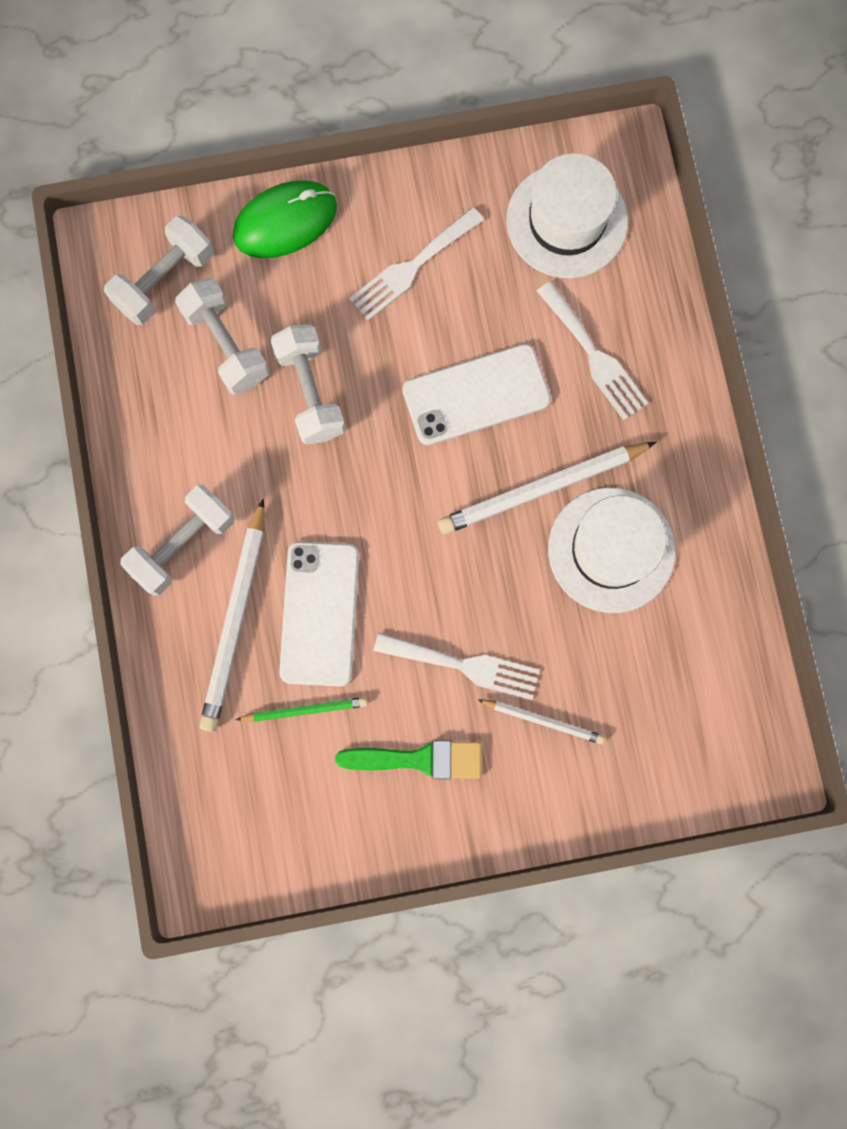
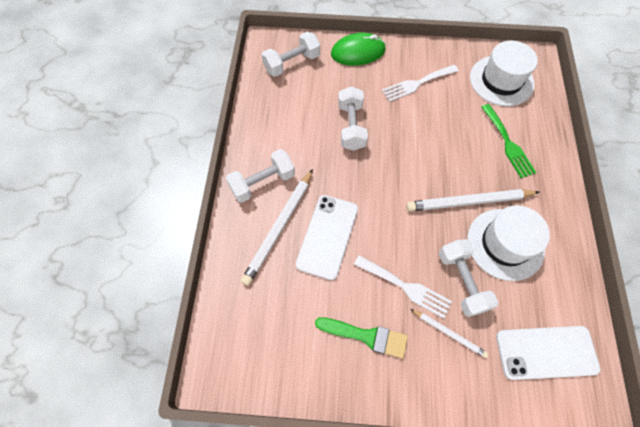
camera: 15 degrees right, 15 degrees down
(226, 345) = (314, 96): white dumbbell -> white dumbbell (462, 281)
(305, 710) = (304, 288): green pencil -> none
(476, 394) = (439, 147): white phone -> white phone (546, 352)
(594, 356) = (508, 143): white fork -> green fork

